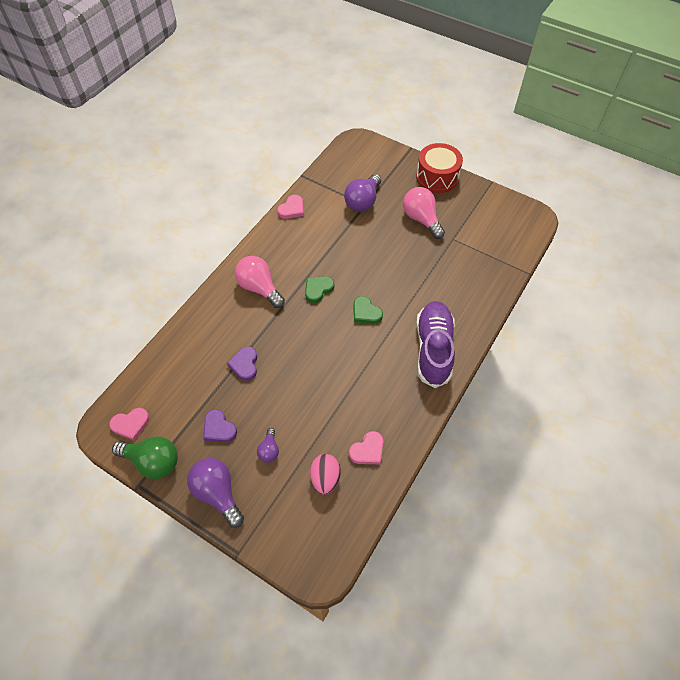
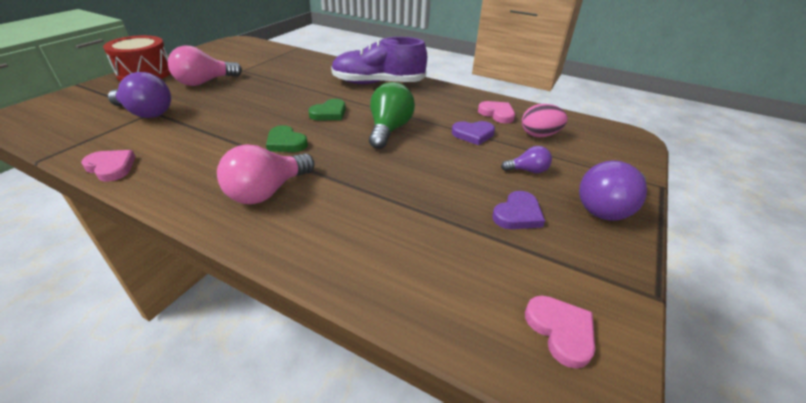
camera: 95 degrees left, 20 degrees down
(152, 462) = (609, 284): green light bulb -> green light bulb (389, 130)
(245, 364) = (409, 197): purple heart -> purple heart (473, 134)

